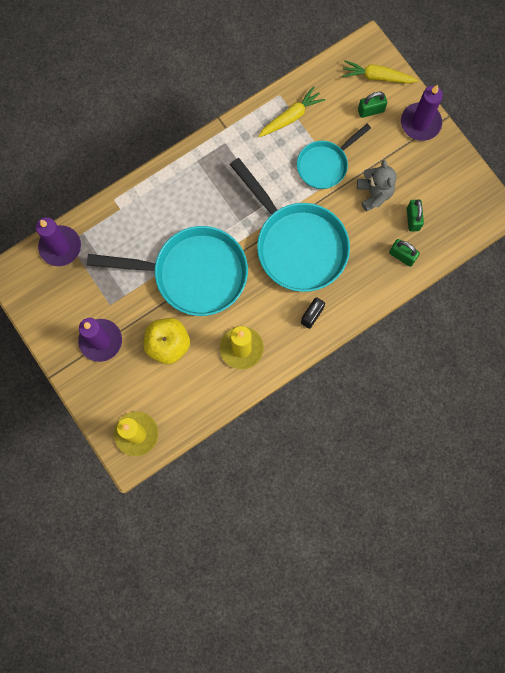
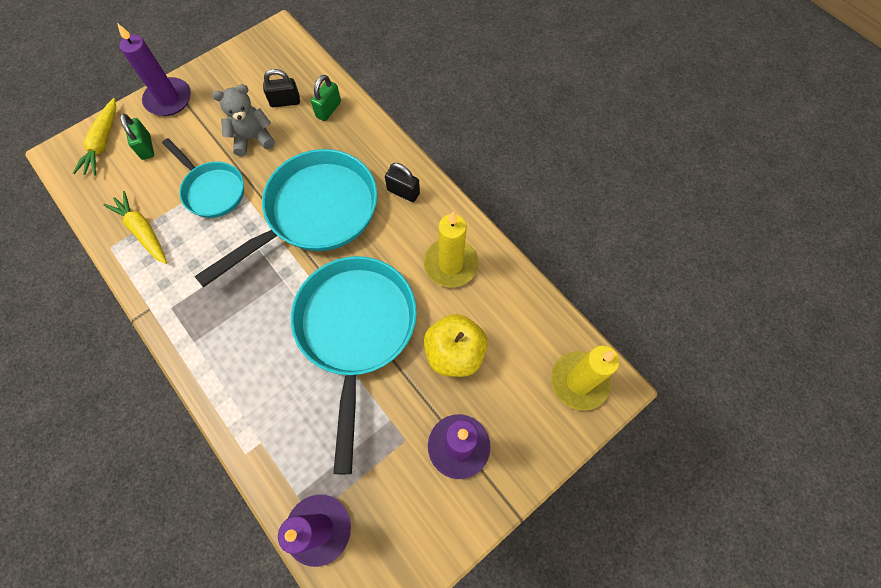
camera: 95 degrees left, 10 degrees down
(412, 219) = (285, 102): green padlock -> black padlock

